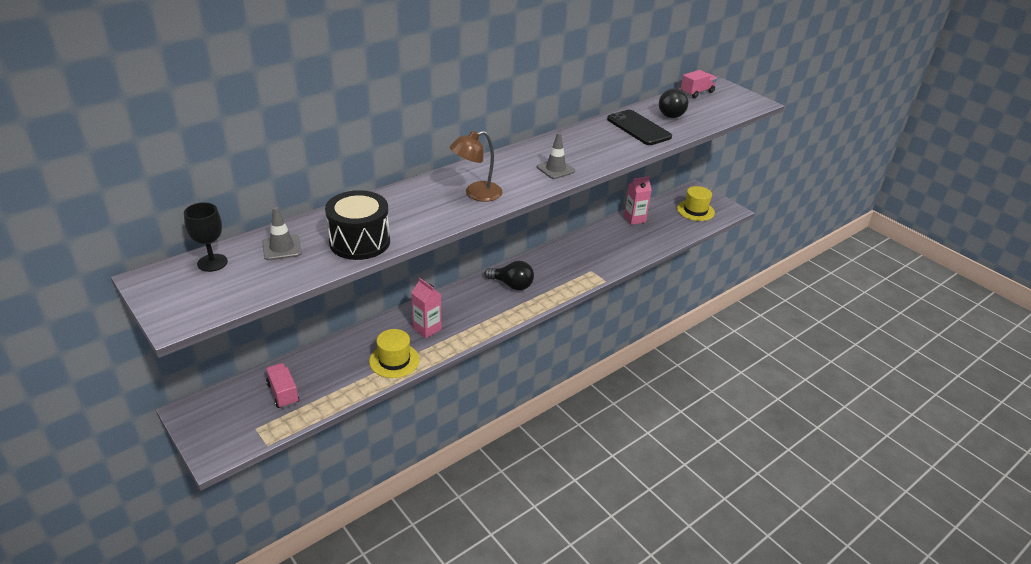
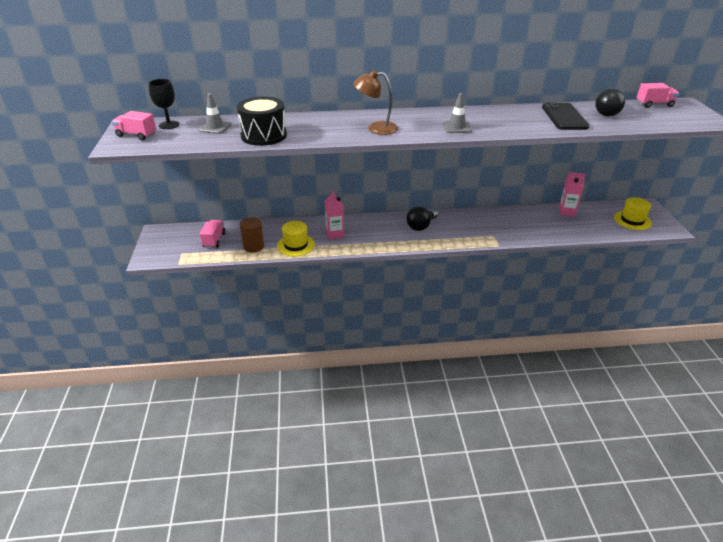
camera: 35 degrees right, 0 degrees up
(185, 293) = (136, 135): none -> pink truck
(344, 382) = (253, 246): none -> brown cylinder
(512, 285) = (421, 226): black light bulb -> black light bulb turned 75 degrees clockwise

